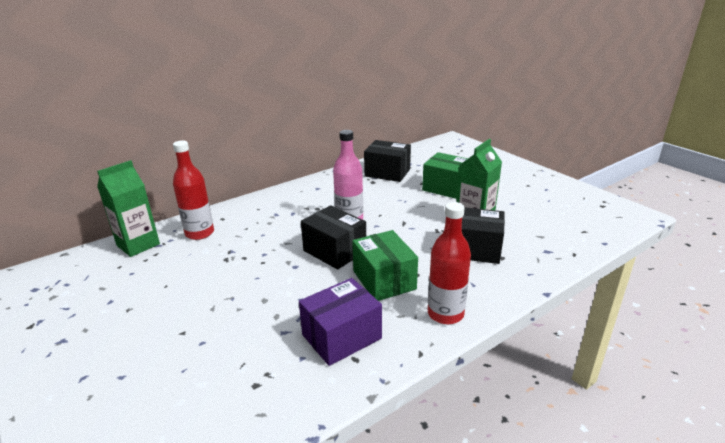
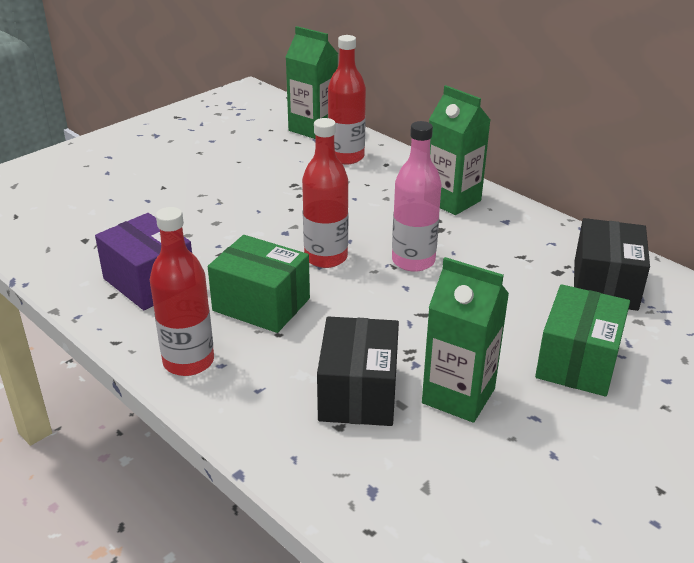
camera: 80 degrees right, 5 degrees up
(286, 201) = (452, 200): none -> green carton
(335, 251) = (326, 257): black box -> red bottle
(384, 280) = (261, 304): green box -> green box turned 60 degrees clockwise

